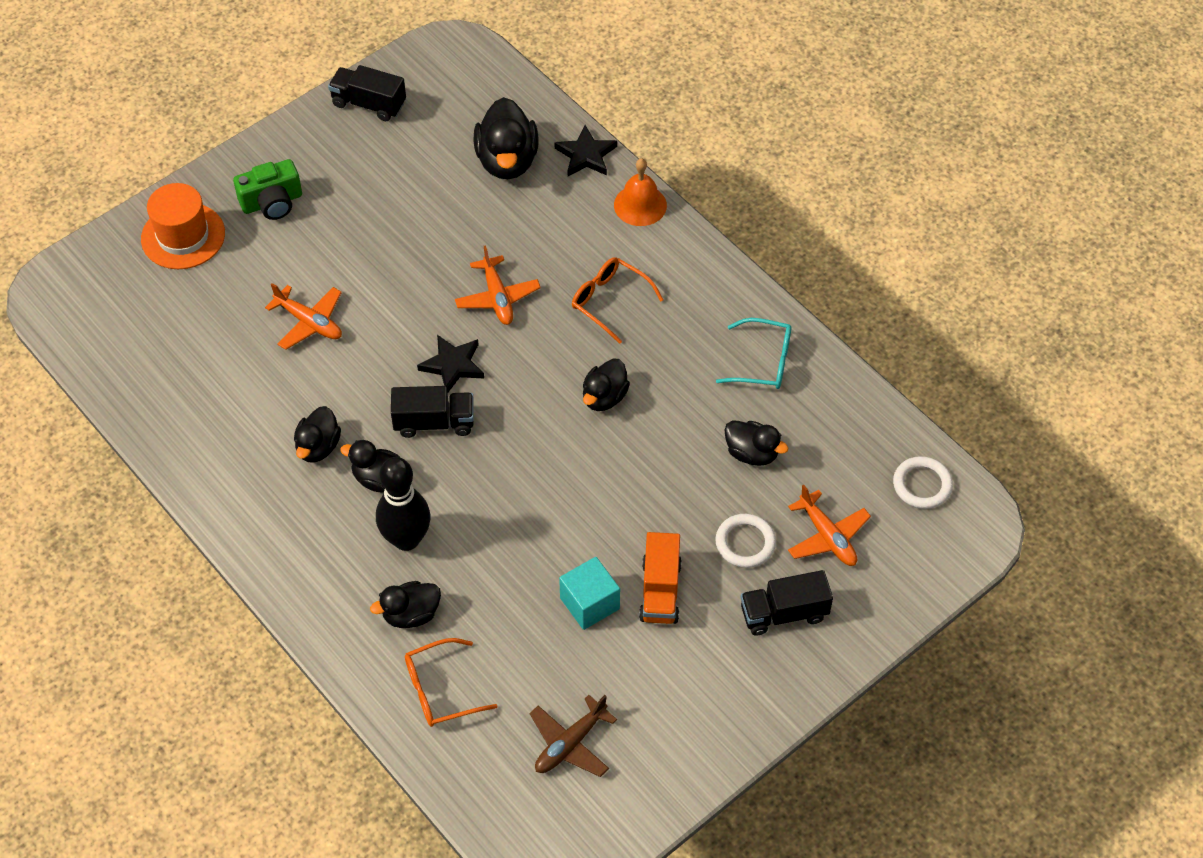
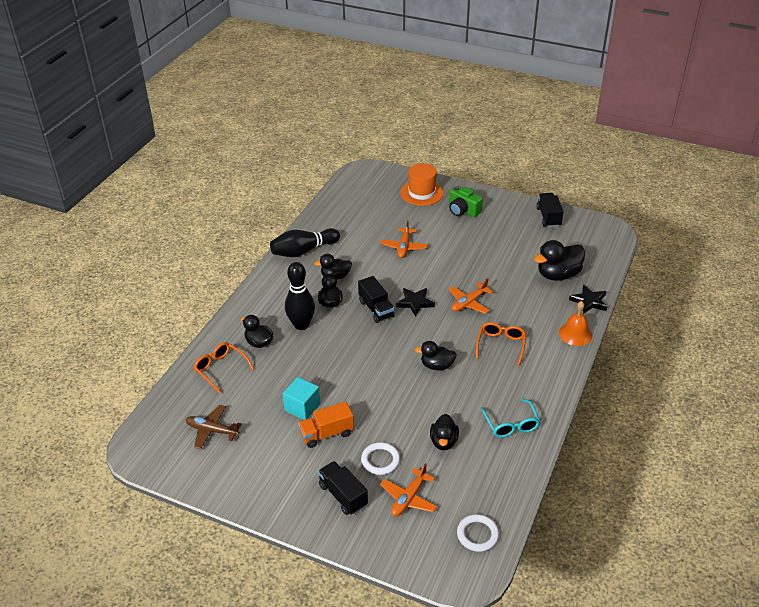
camera: 65 degrees right, 15 degrees down
(219, 468) = (303, 251): none -> black bowling pin

